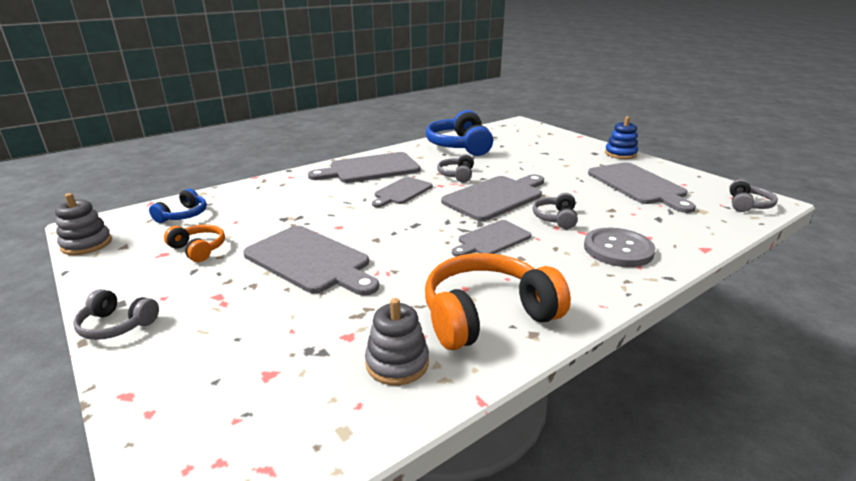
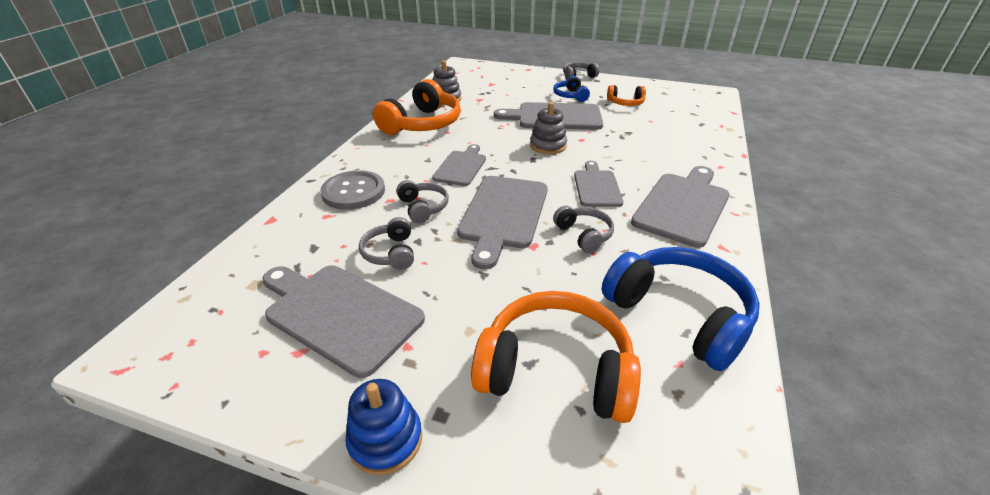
camera: 145 degrees right, 10 degrees up
(86, 244) = (683, 88): grey stacking toy -> grey stacking toy (548, 146)
(183, 215) = (689, 113): blue headphones -> blue headphones (570, 96)
(536, 149) = (556, 370): none -> orange headphones
(747, 205) = (177, 327): grey headphones -> grey headphones (390, 253)

